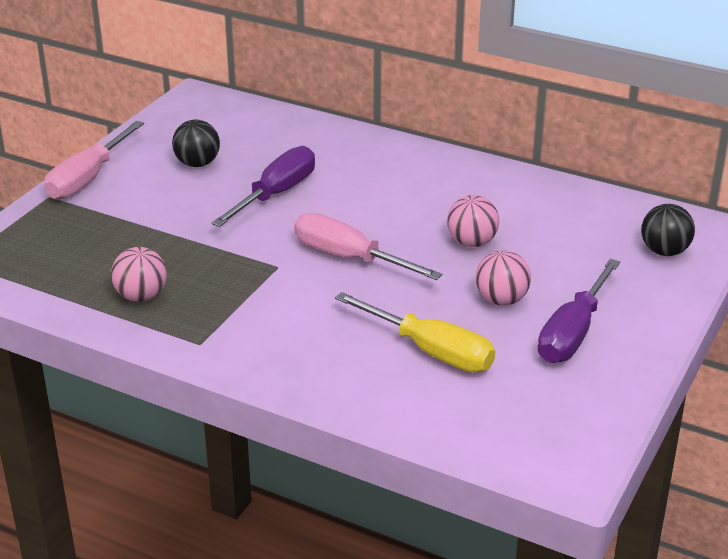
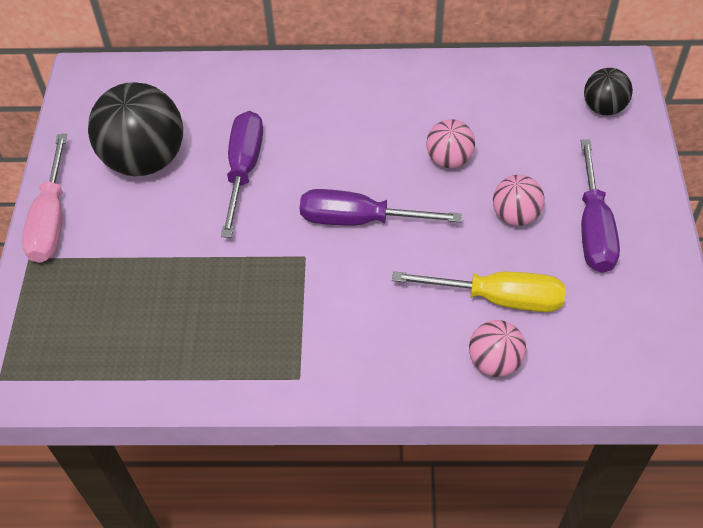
camera: 25 degrees left, 20 degrees up
(141, 296) = (207, 346): pink ball -> pink ball (494, 362)
(197, 164) = (145, 160): black ball -> black ball, size x1.89
(349, 258) = (360, 220): pink screwdriver -> purple screwdriver

